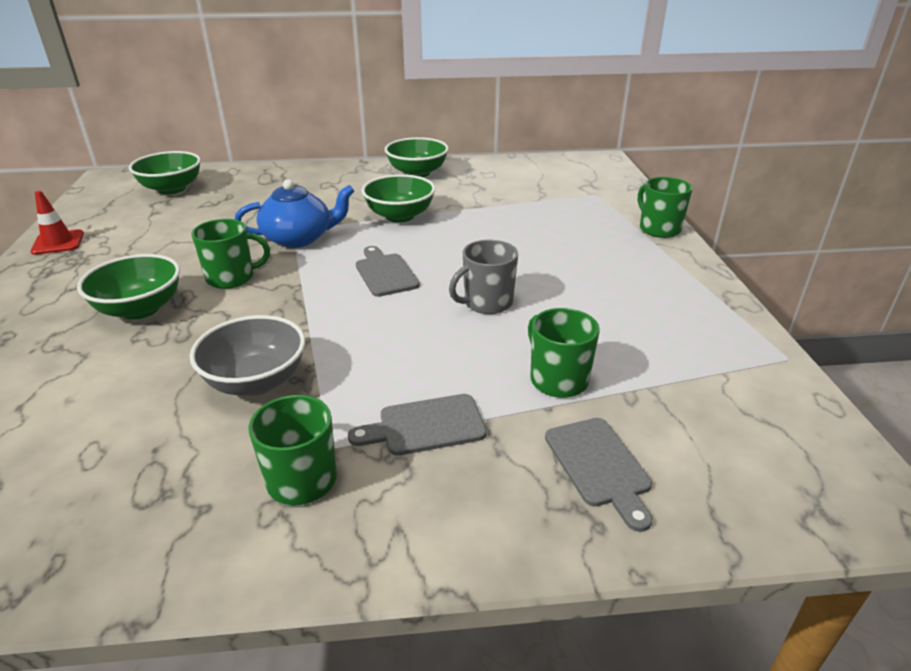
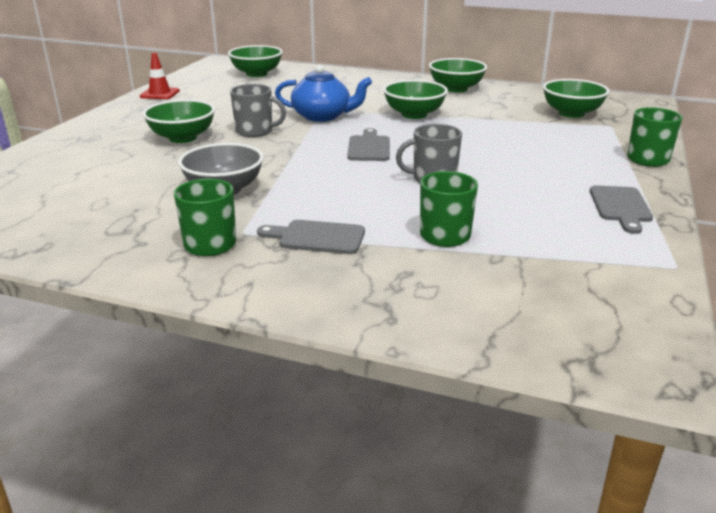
camera: 25 degrees right, 5 degrees down
(232, 278) = (255, 131): green mug -> grey mug
(551, 185) = (571, 113): none -> green bowl
(599, 466) = (426, 289): grey cutting board -> grey cutting board (620, 206)

